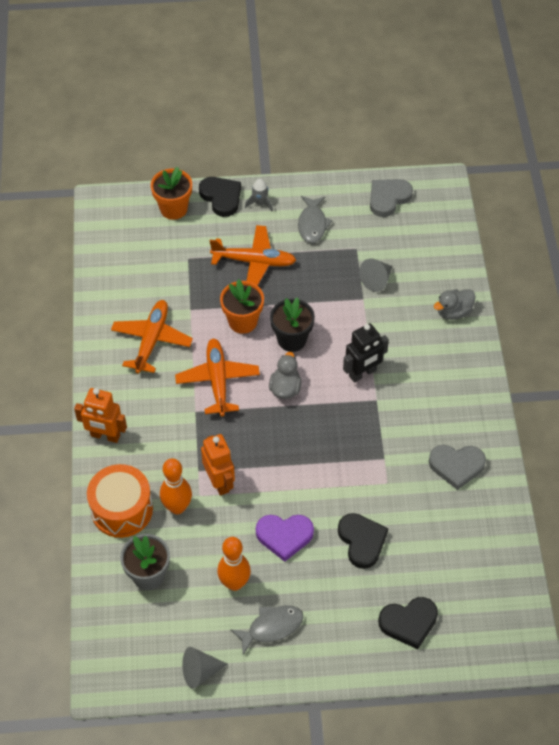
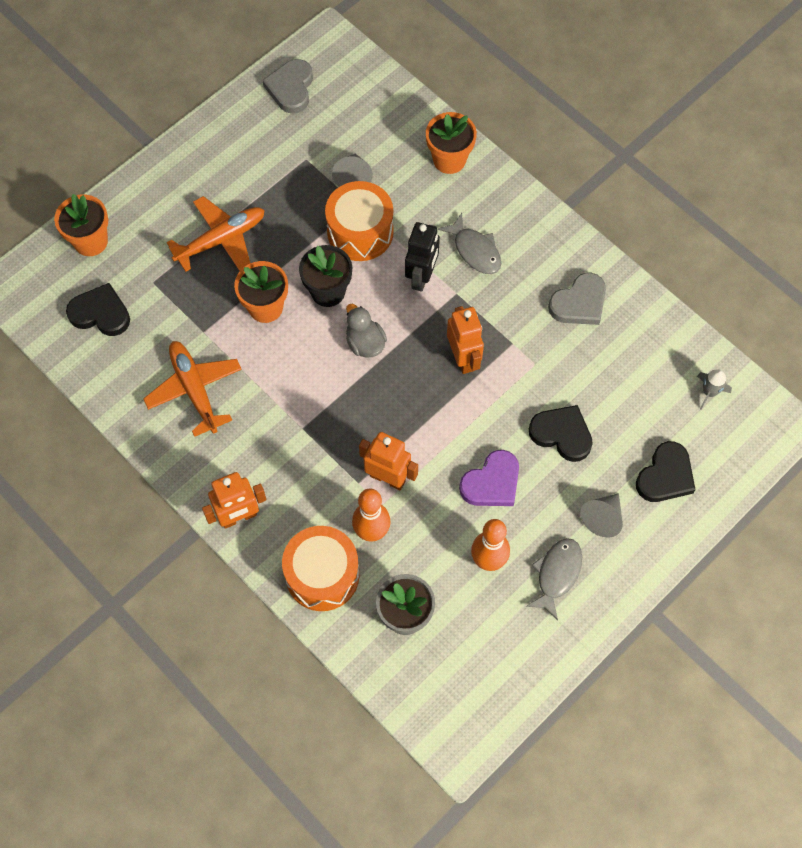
camera: 40 degrees left, 10 degrees up
(200, 671) = (533, 665): grey cone -> grey cone (603, 518)
(217, 380) = (295, 382): orange plane -> none
(221, 197) = (128, 197): black heart -> black heart (100, 313)
(260, 203) = (172, 177): grey rocket -> grey rocket (709, 392)
(312, 224) = (243, 163): grey fish -> grey fish (475, 250)
(341, 444) = (463, 358): none -> orange robot
(348, 317) = (360, 232): none -> orange drum
(453, 312) = (449, 160): grey duck -> orange flower pot

